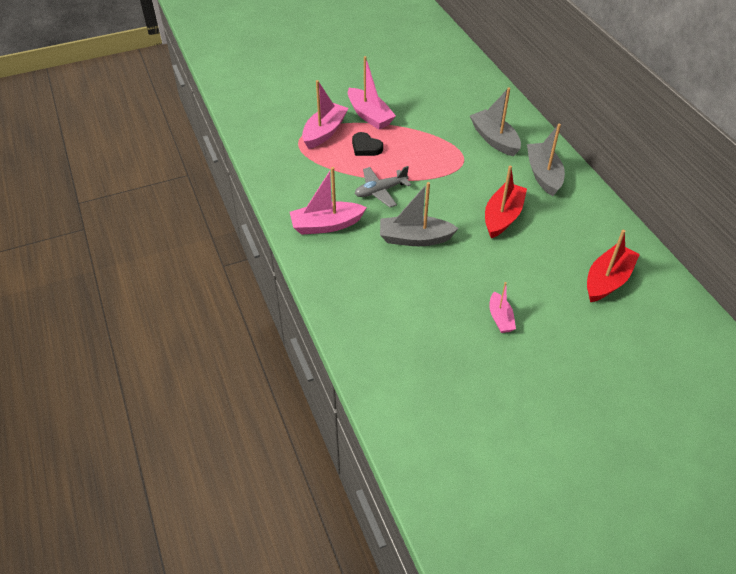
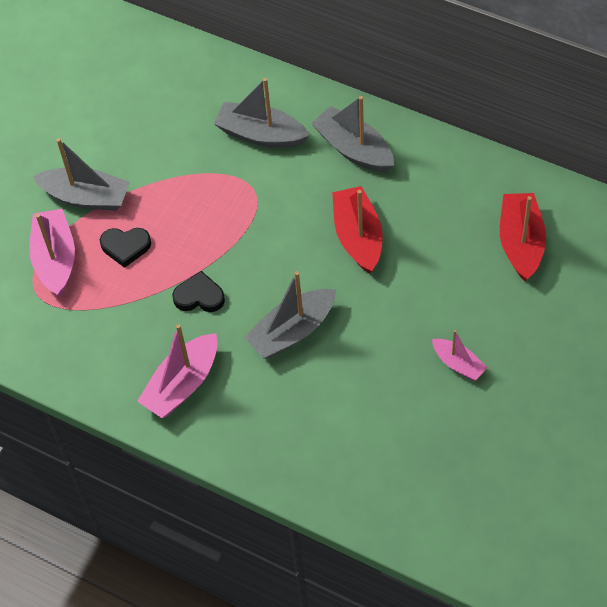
camera: 35 degrees left, 10 degrees up
(369, 115) = (86, 197): pink boat -> grey boat
(380, 191) = (199, 296): grey plane -> black heart

